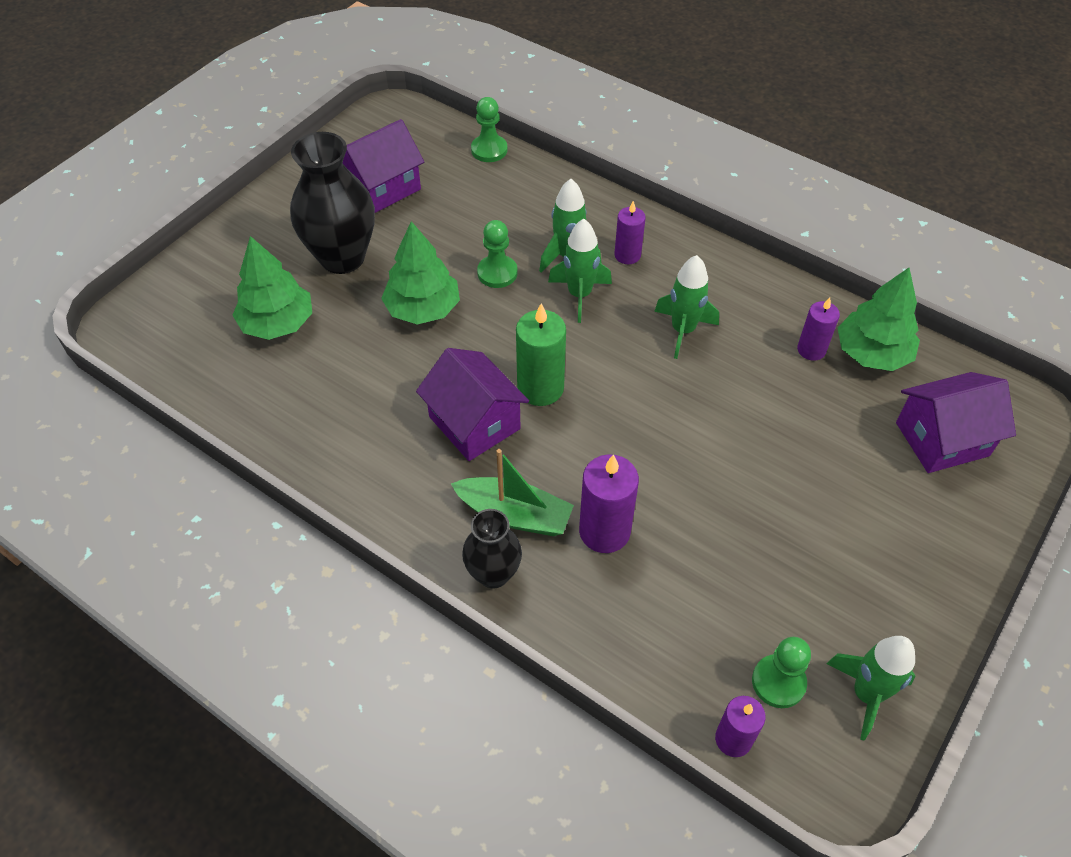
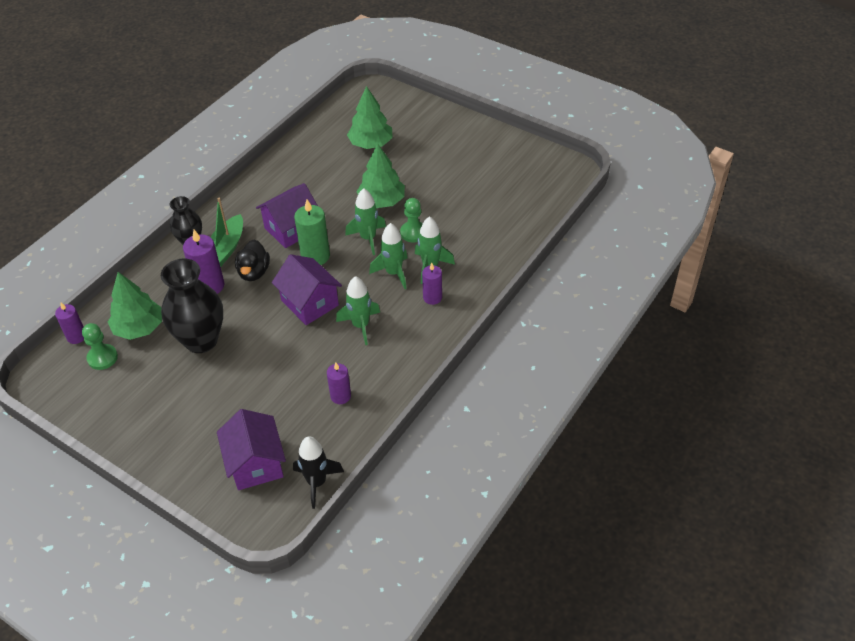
camera: 90 degrees right, 5 degrees down
(342, 258) = (425, 163): black vase -> black vase (201, 340)
(382, 187) = (492, 174): purple house -> purple house (309, 303)
(489, 150) = (537, 223): green pawn -> none
(573, 469) = (254, 272): none -> black duck
(866, 694) = (86, 397): green rocket -> green rocket (368, 238)
(872, 353) = (335, 432): green tree -> green tree (139, 328)
(954, 370) = (317, 482): none -> black rocket

